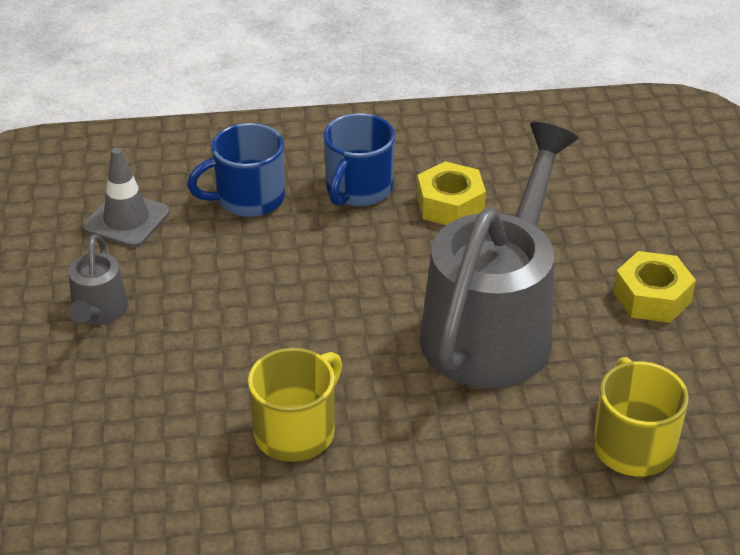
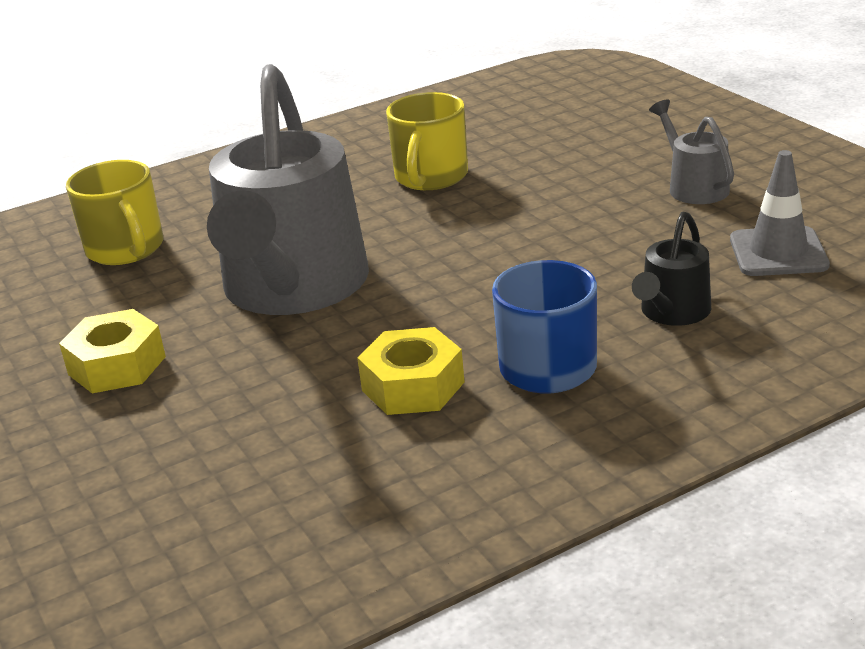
camera: 160 degrees right, 10 degrees down
(248, 198) = (672, 313): blue mug -> black watering can

